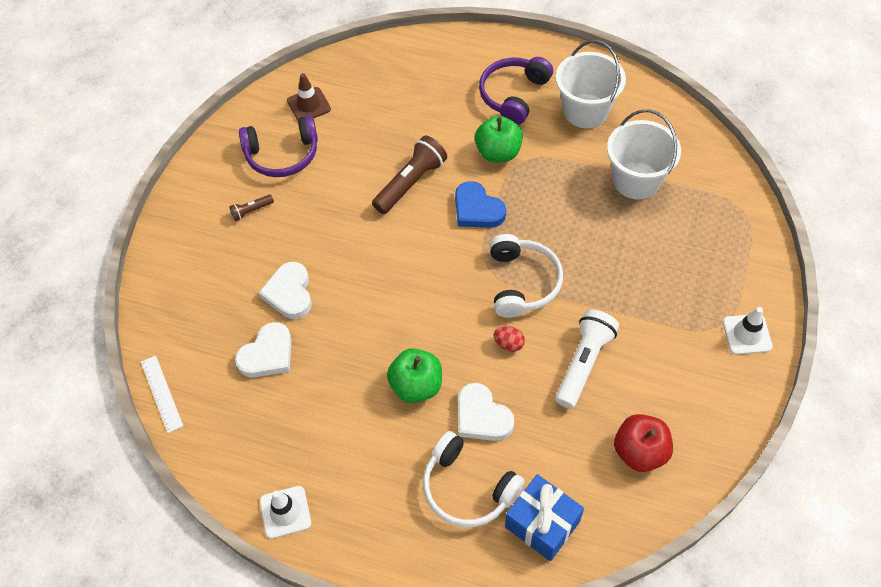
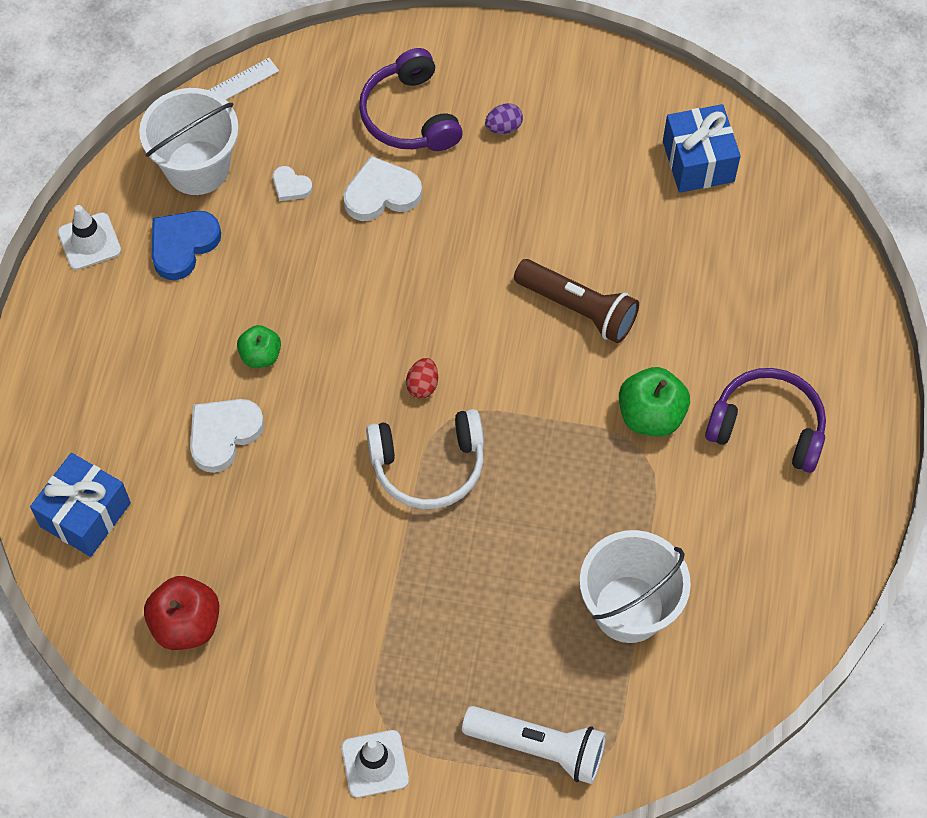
camera: 80 degrees right, 5 degrees up
(251, 211) = (503, 127): brown flashlight -> purple egg
(267, 354) = (291, 186): white heart -> white heart, size x0.55
(282, 155) = (602, 146): purple headphones -> purple headphones (410, 116)
(309, 105) = (698, 161): brown traffic cone -> blue gift
(416, 386) = (260, 355): green apple -> green apple, size x0.63
(467, 488) = (127, 428): white headphones -> none
(477, 209) = (544, 398): blue heart -> blue heart (183, 245)
(509, 344) = (330, 457): red egg -> red egg (422, 385)
(584, 363) = (309, 550): white flashlight -> white flashlight (538, 747)
(585, 111) = (754, 531): white bucket -> white bucket (197, 167)

